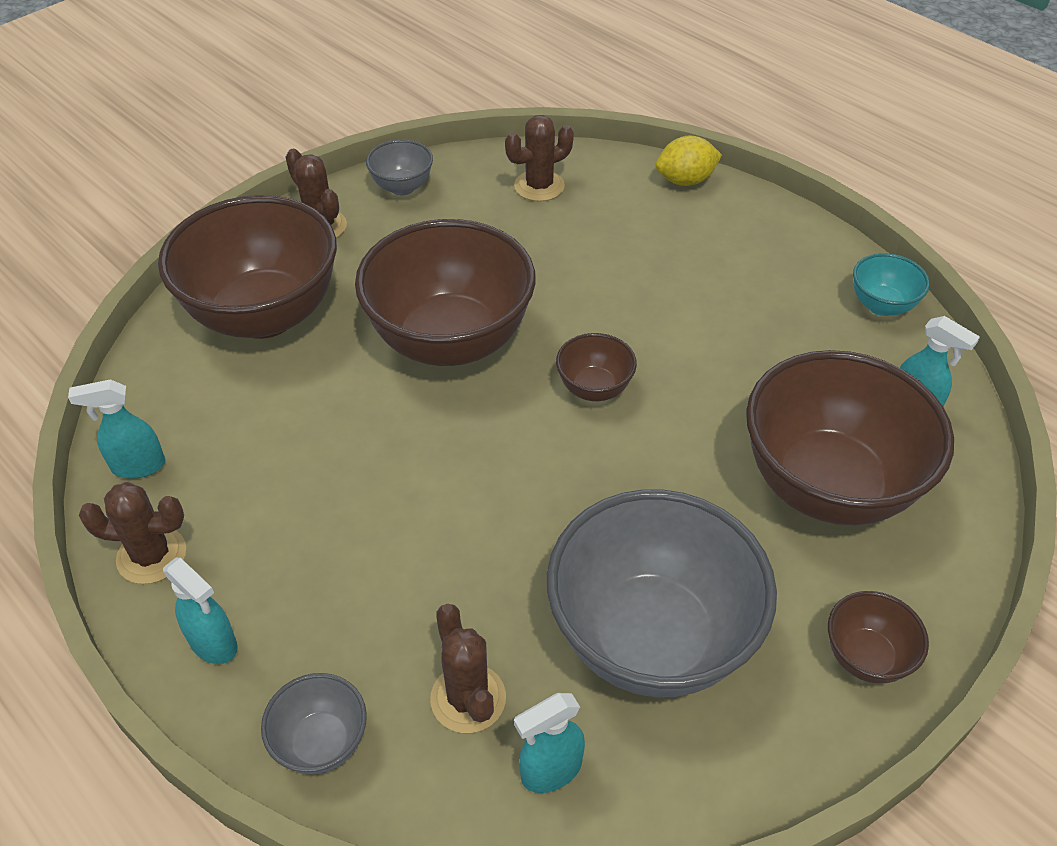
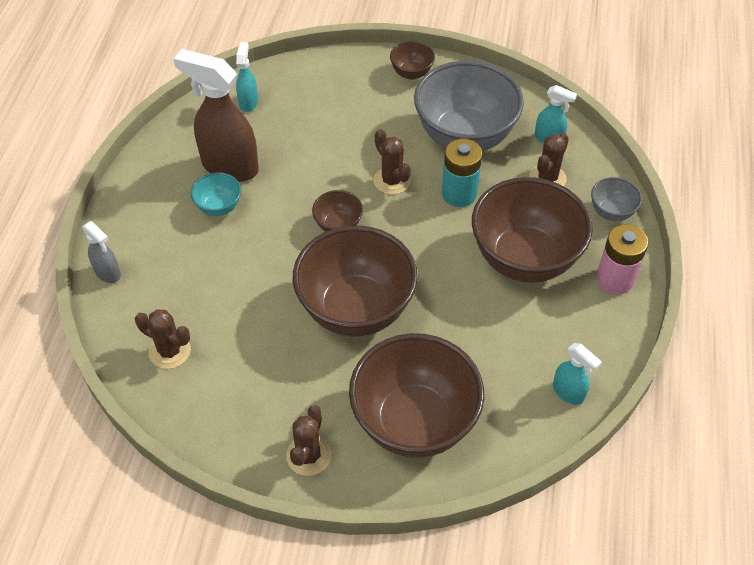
camera: 125 degrees left, 5 degrees up
(151, 555) = (604, 340): brown cactus -> brown cactus (392, 181)
(214, 644) = (614, 279): turquoise spray bottle -> pink battery
(402, 187) = (228, 435): grey bowl -> none
(538, 553) = (459, 194): none -> turquoise battery
(685, 180) = (108, 273): yellow lemon -> grey spray bottle
(787, 333) = (229, 166): none -> brown spray bottle
(827, 486) = (328, 114): brown bowl -> brown bowl (524, 259)
(881, 305) = (175, 138): turquoise bowl -> turquoise bowl (219, 207)

